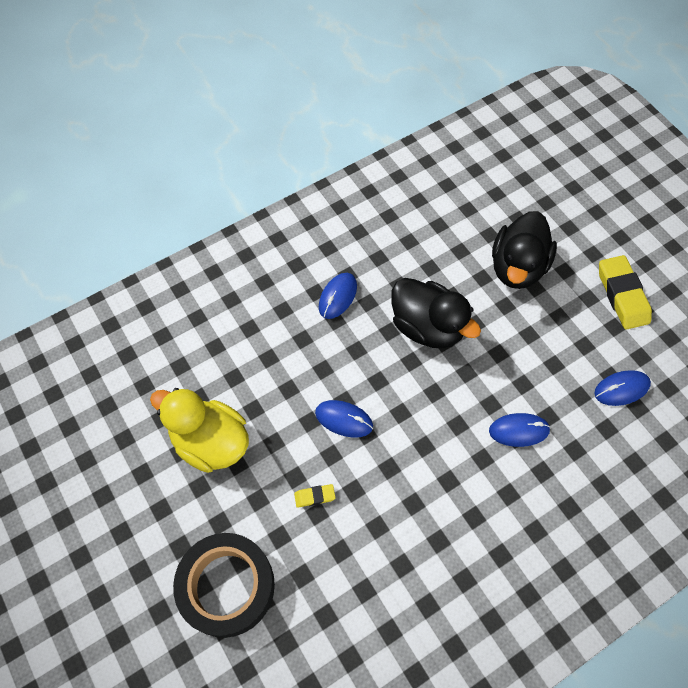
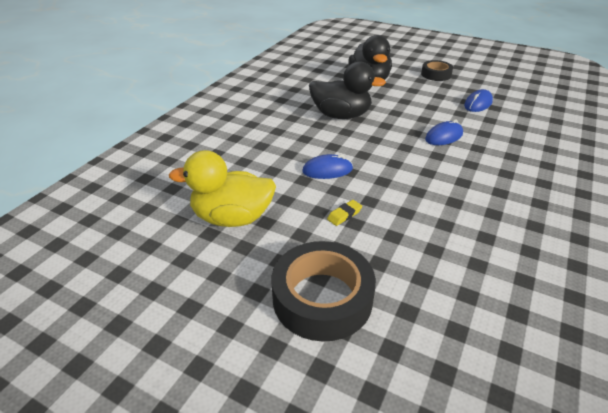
camera: 30 degrees left, 25 degrees down
(338, 297) = (269, 121): blue mouse -> none
(622, 295) = (436, 74): yellow eraser -> black tape

